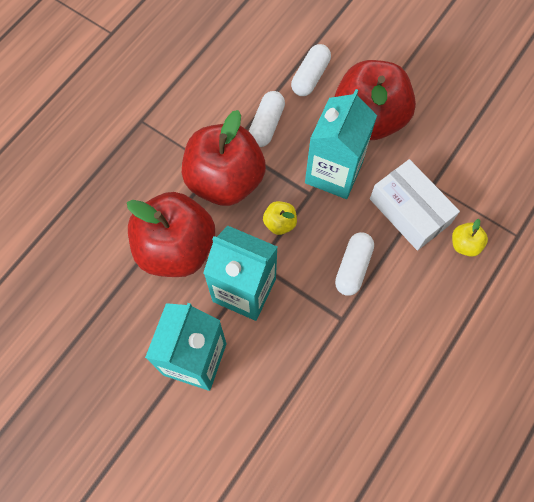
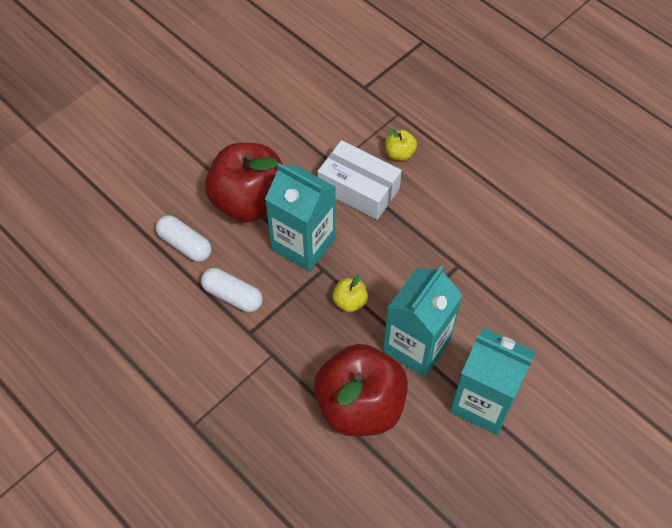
camera: 80 degrees left, 10 degrees down
(225, 180) = (290, 346): red apple -> none
(353, 267) = (408, 246): white capsule -> none
(409, 211) = (358, 189): white box -> white box turned 60 degrees clockwise

